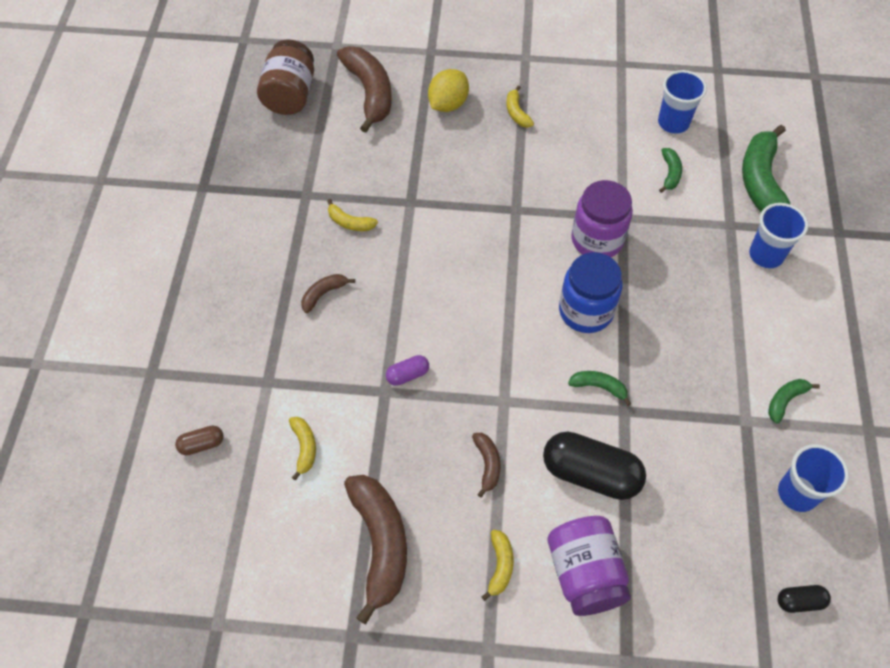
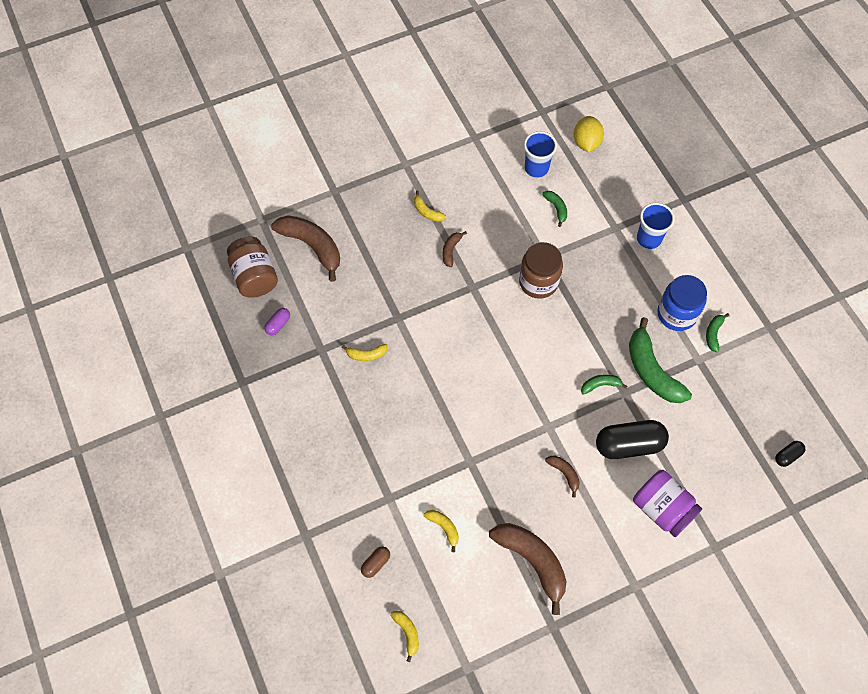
camera: 30 degrees left, 5 degrees up
(323, 294) = (384, 416): brown banana -> brown banana (451, 250)
(408, 375) = (477, 442): purple capsule -> purple capsule (278, 324)
(448, 104) = (374, 228): yellow lemon -> yellow lemon (586, 143)
(500, 566) = (611, 533): yellow banana -> yellow banana (407, 633)
(586, 311) = (561, 337): blue jar -> blue jar (676, 314)
(597, 240) = (538, 282): purple jar -> brown jar
(761, 182) = (617, 186): green banana -> green banana (651, 370)
(797, 493) = (751, 390): blue cup -> none

